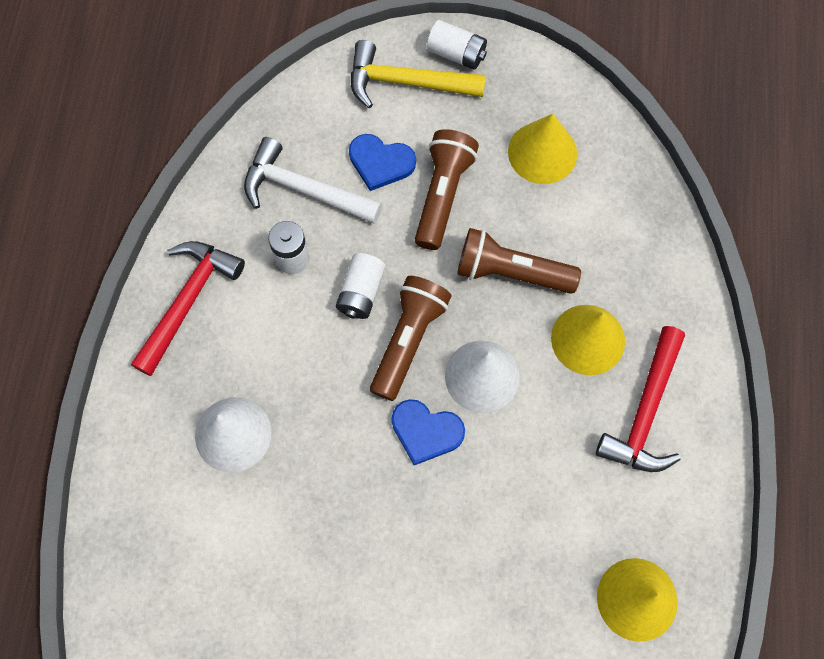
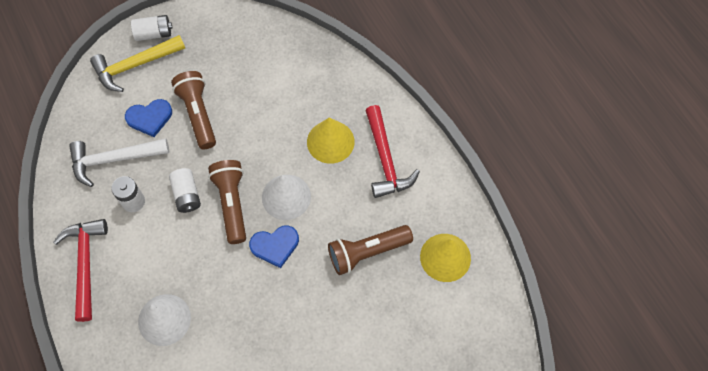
camera: 35 degrees left, 5 degrees down
(510, 272) = (264, 132): brown flashlight -> brown flashlight (367, 252)
(542, 152) = (239, 59): yellow cone -> none

